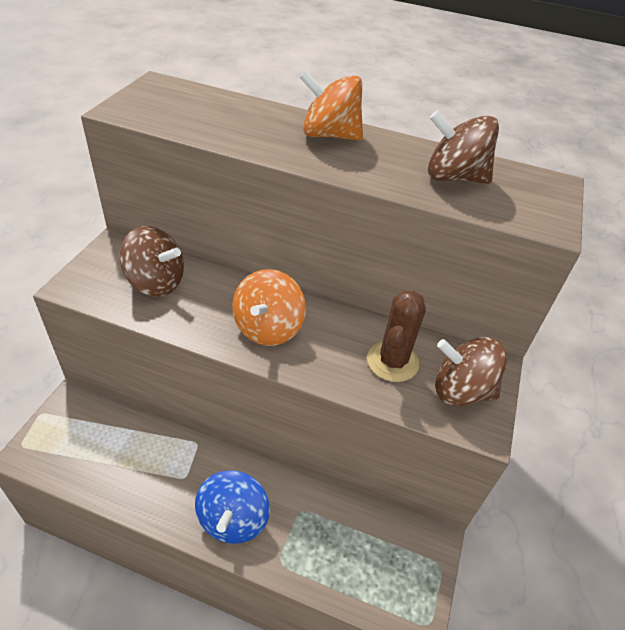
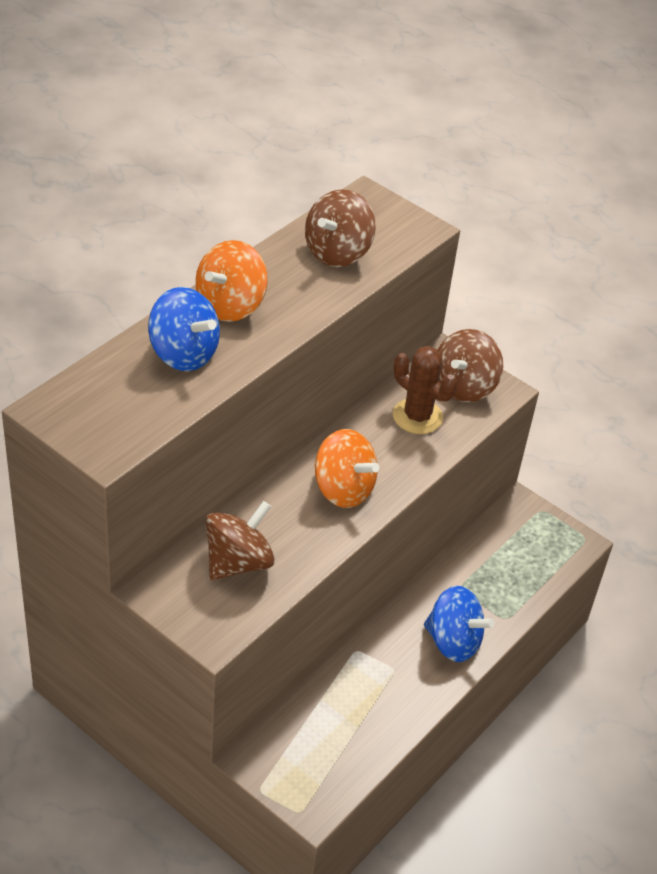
camera: 70 degrees left, 0 degrees up
(253, 123) = (183, 354): none -> blue spinning top

